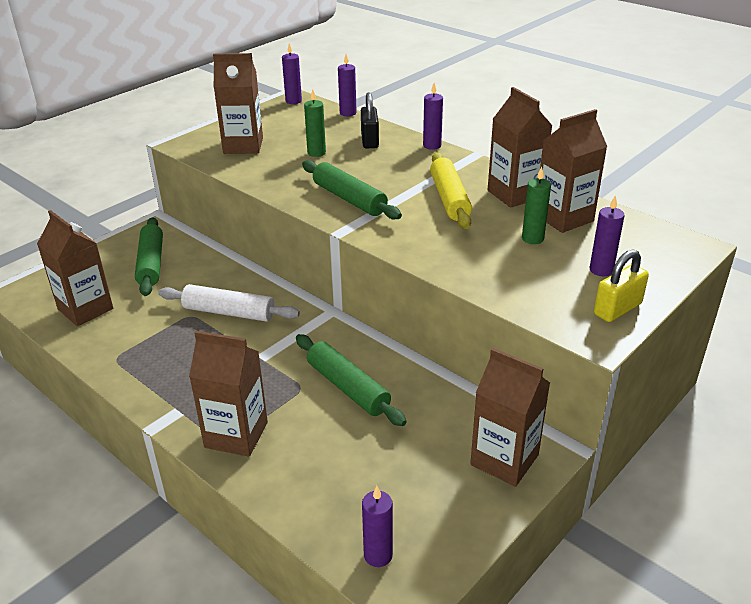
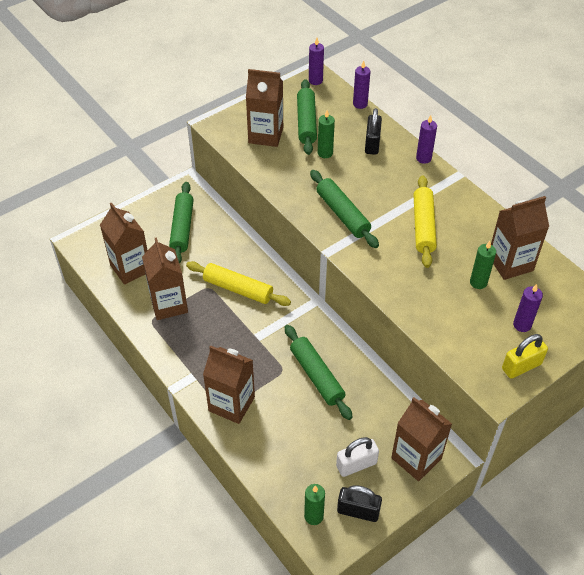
camera: 10 degrees right, 15 degrees up
(229, 312) = (238, 289): white rolling pin -> yellow rolling pin
(289, 132) = (306, 122): none -> green rolling pin
(378, 555) = (313, 516): purple candle -> green candle
(424, 480) = (356, 464): none -> white padlock
(441, 537) = (358, 511): none -> black padlock
(515, 194) = (478, 229): brown carton -> brown carton (169, 304)

